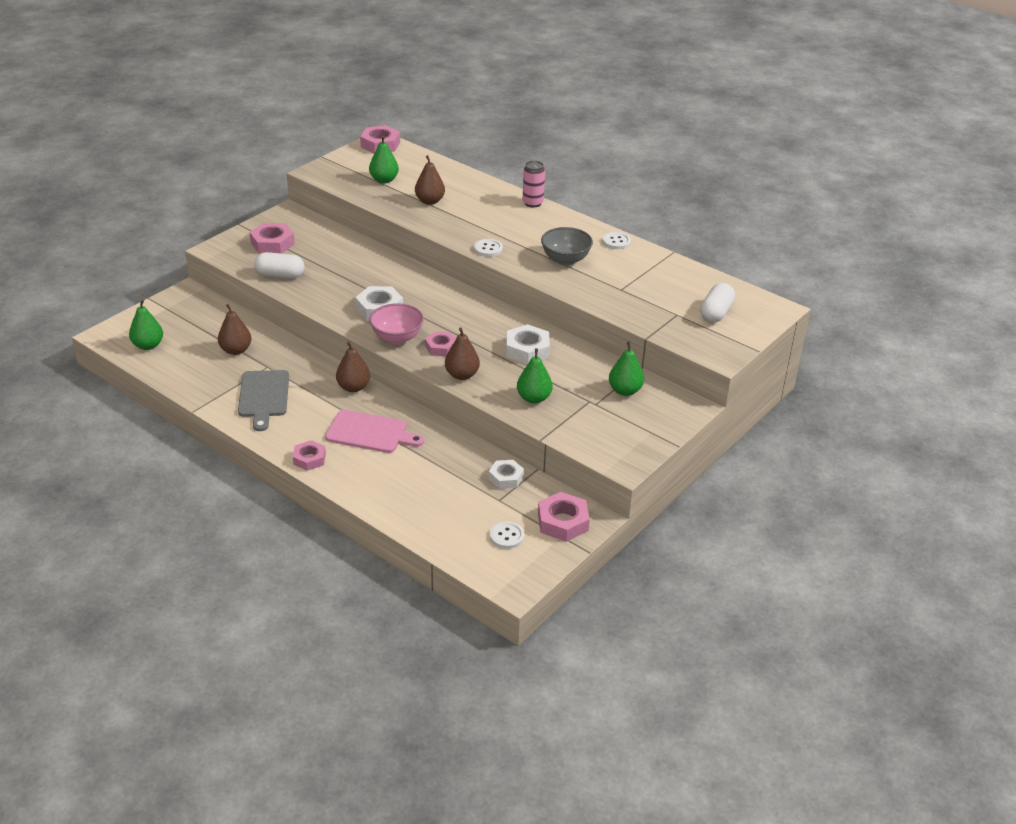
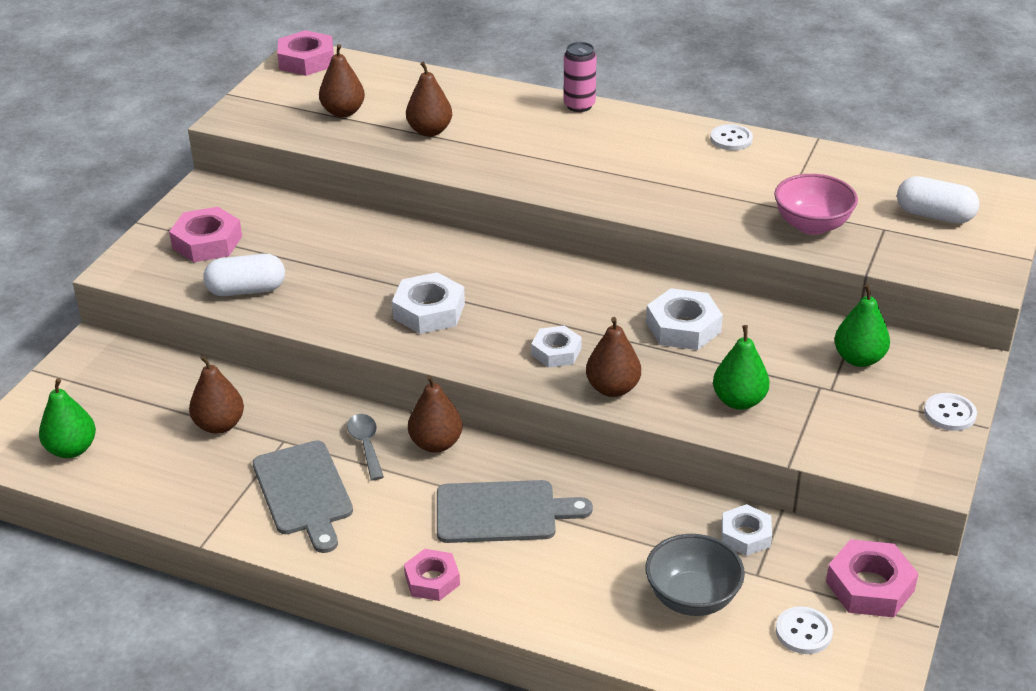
camera: 15 degrees left, 0 degrees up
(313, 379) = (366, 445): none -> grey spoon
(370, 432) = (502, 512): pink cutting board -> grey cutting board
(384, 180) = (343, 112): green pear -> brown pear
(397, 337) = (481, 351): pink bowl -> pink bowl (812, 225)
(441, 347) = (556, 352): pink nut -> white nut
(488, 249) = (558, 186): white button -> white button (949, 414)
(565, 259) = (678, 179): grey bowl -> grey bowl (692, 598)
(716, 313) = (934, 215): white capsule -> white capsule turned 75 degrees counterclockwise

